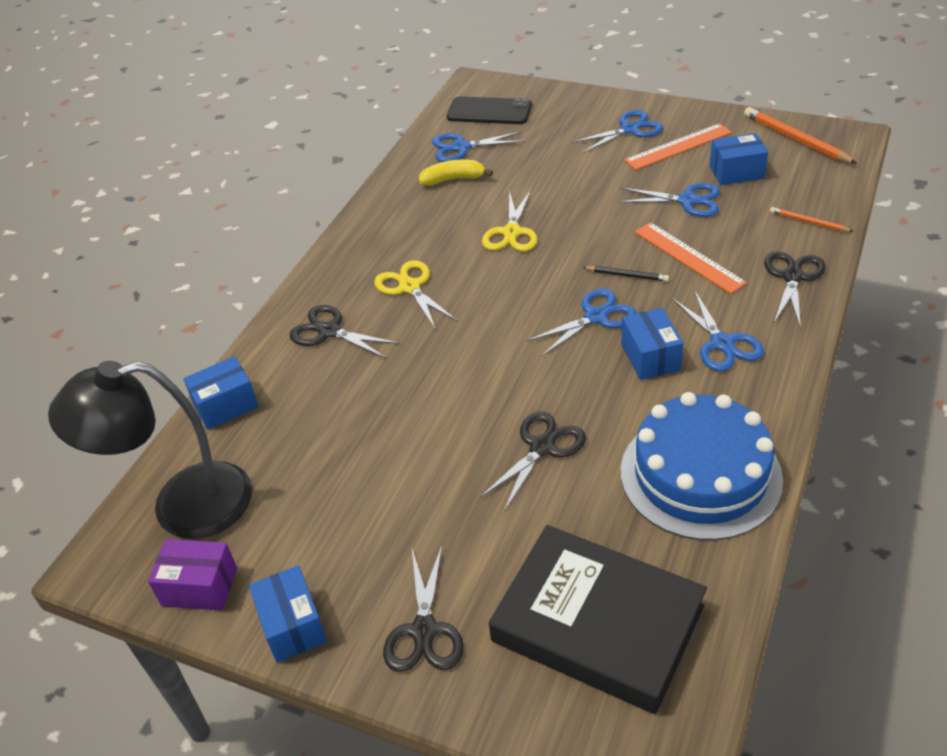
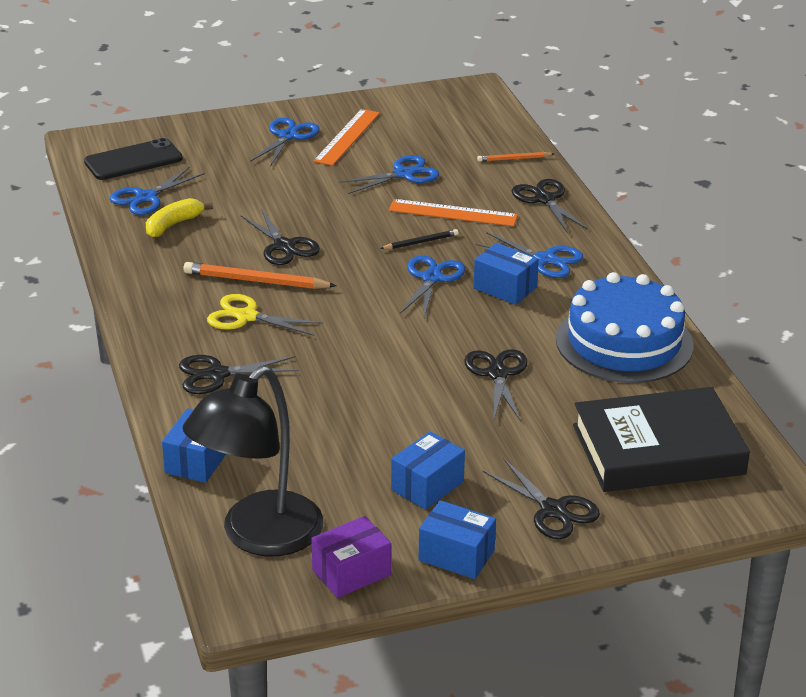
camera: 45 degrees left, 10 degrees down
(511, 232) = (284, 246): yellow scissors -> black scissors
(736, 172) = (418, 141): blue box -> blue box (427, 486)
(795, 139) = (436, 103): orange pencil -> orange pencil (256, 281)

